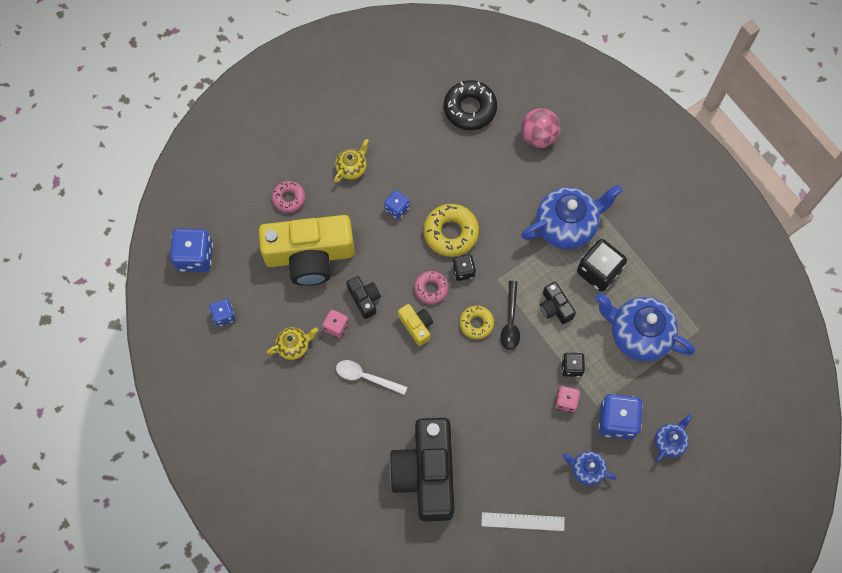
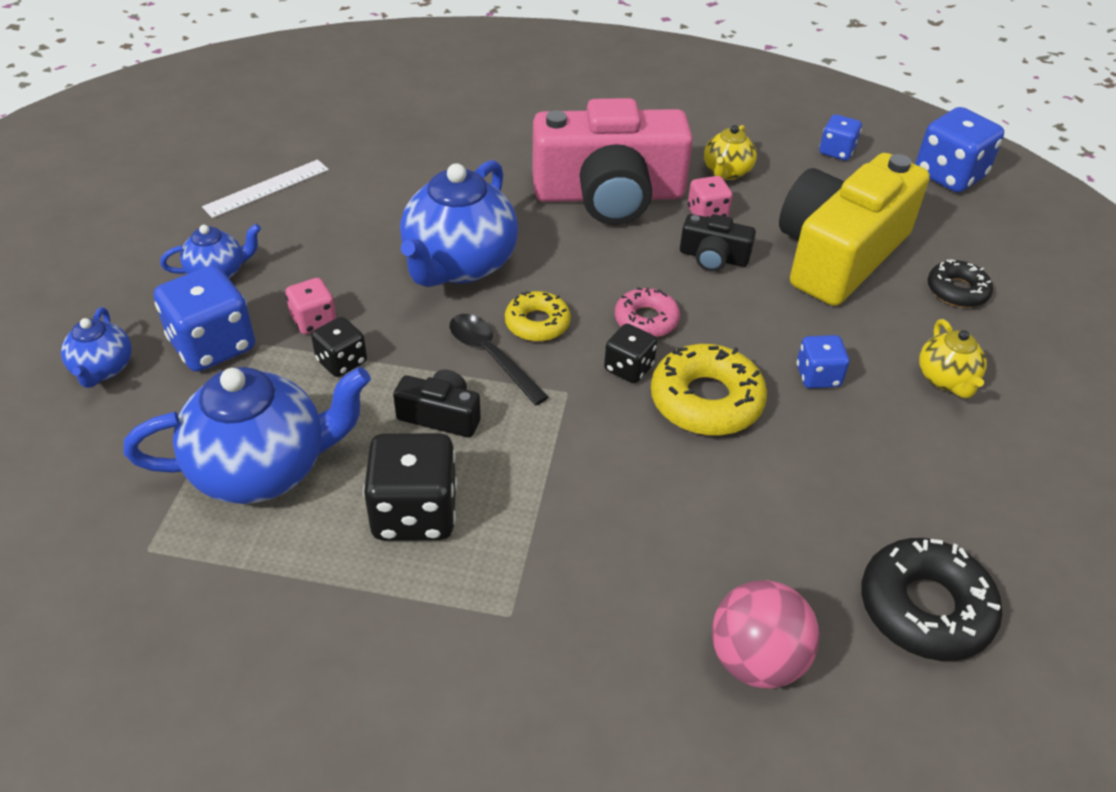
camera: 135 degrees right, 25 degrees down
(289, 198) = (957, 291): pink donut -> black donut
(366, 377) = (609, 195): white spoon -> pink camera
(416, 326) = (613, 272): yellow camera -> none
(426, 473) = (433, 163): black camera -> none
(566, 226) = (540, 542): blue teapot -> blue teapot (459, 265)

